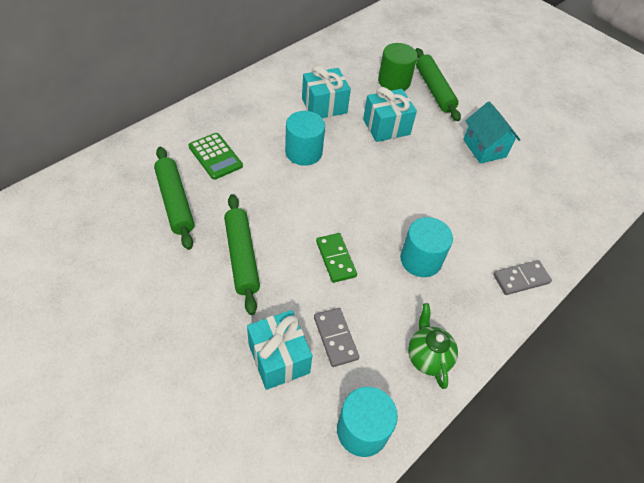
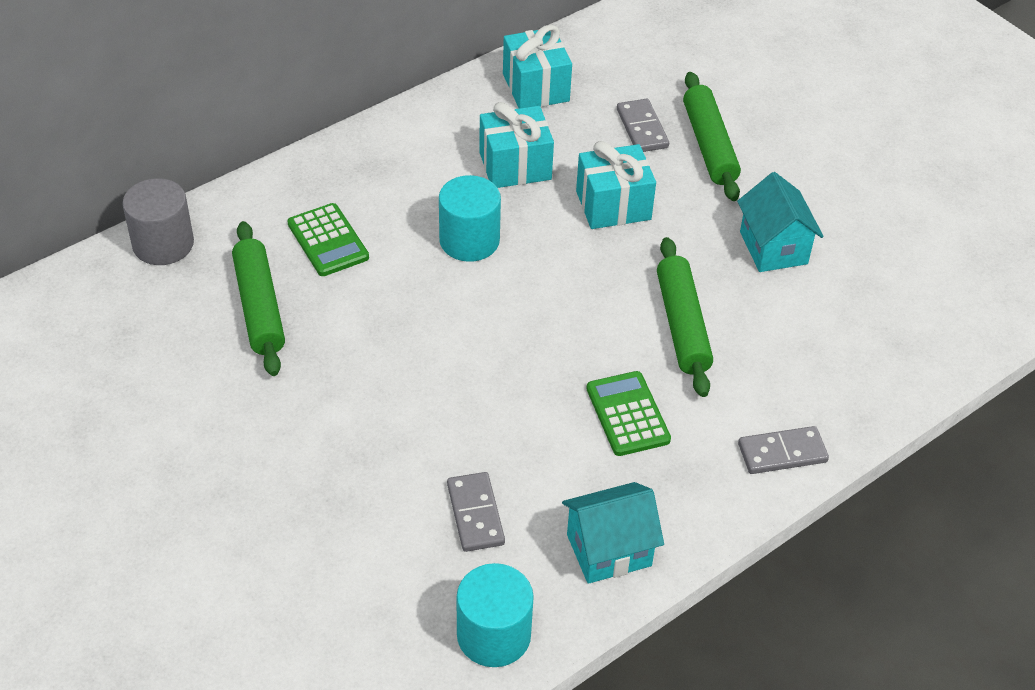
camera: 10 degrees right, 5 degrees down
(108, 163) = (163, 244): none -> grey cylinder
(242, 256) = (352, 392): green rolling pin -> green rolling pin (682, 325)
(278, 358) = (388, 534): turquoise gift -> turquoise gift (535, 87)
(335, 259) = (494, 404): green domino -> none
(394, 81) = (642, 128): green cylinder -> grey domino
(421, 259) = (627, 414): turquoise cylinder -> green calculator
(427, 357) = (609, 550): green teapot -> turquoise house

